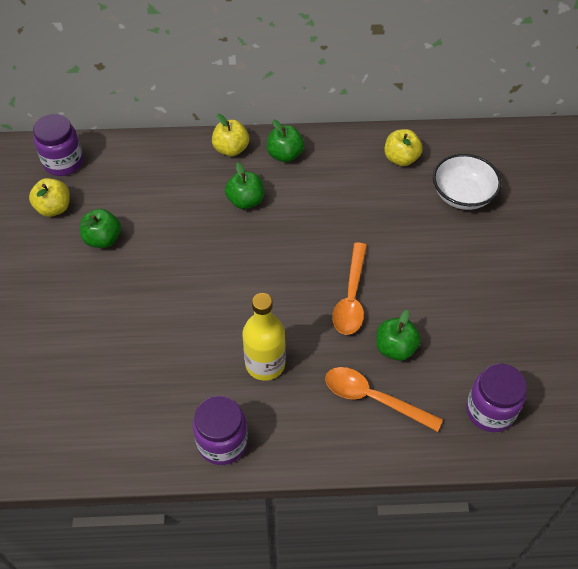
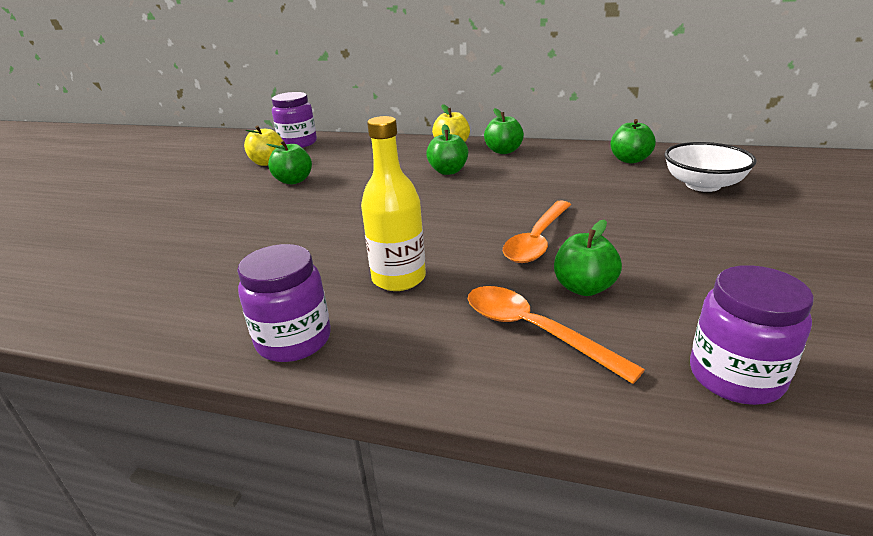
camera: 20 degrees right, 25 degrees down
(401, 158) = (630, 160): yellow apple -> green apple

